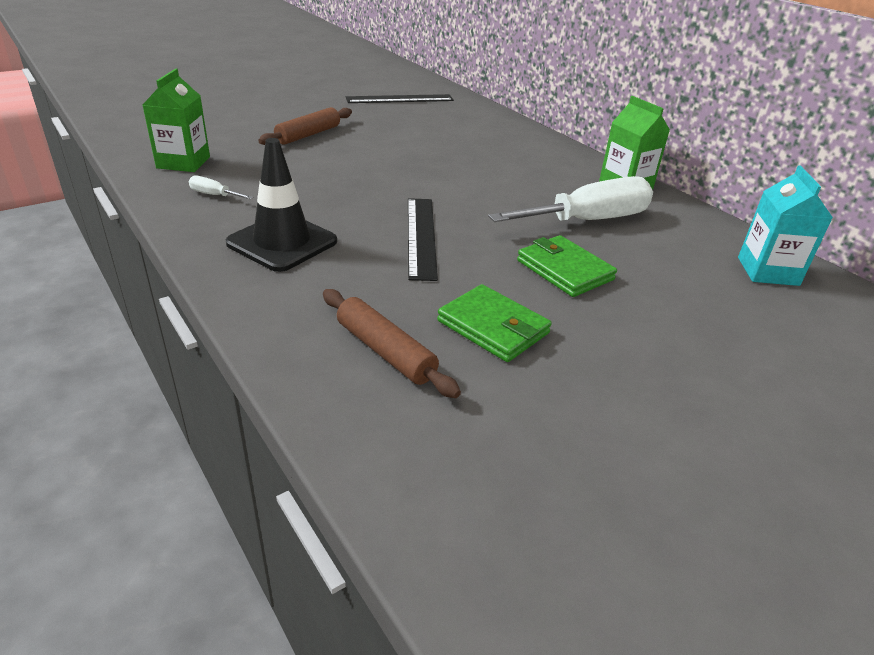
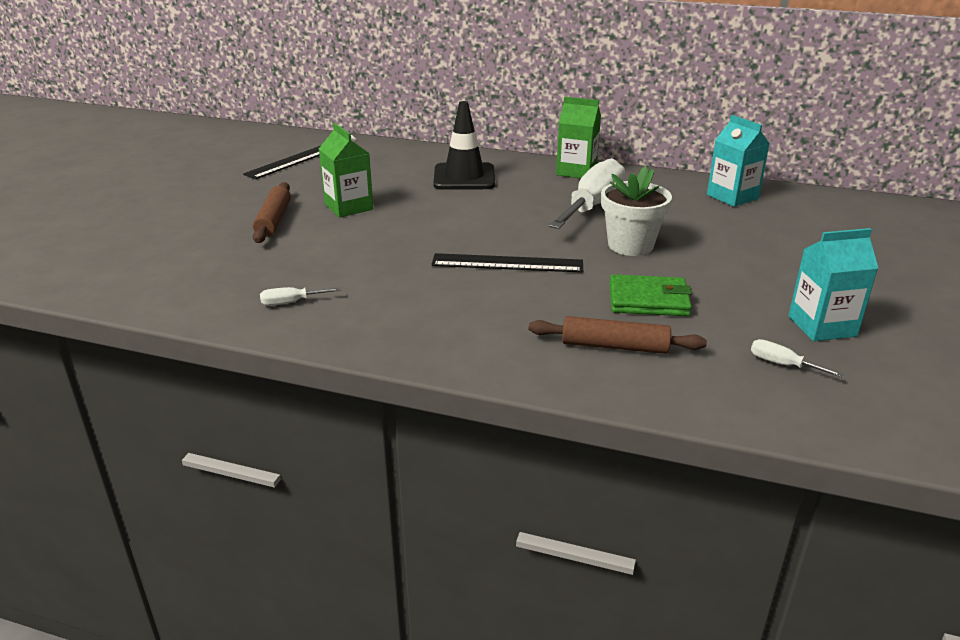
camera: 35 degrees left, 5 degrees down
(183, 162) = (204, 288): green carton -> green carton (349, 207)
(282, 242) = (418, 312): black traffic cone -> black traffic cone (464, 177)
(420, 236) = (507, 263): black ruler -> black ruler turned 45 degrees counterclockwise
(525, 467) = (782, 364): none -> white screwdriver
(565, 270) = (630, 245): green wallet -> white flower pot
(648, 454) = (822, 326): none -> turquoise carton

